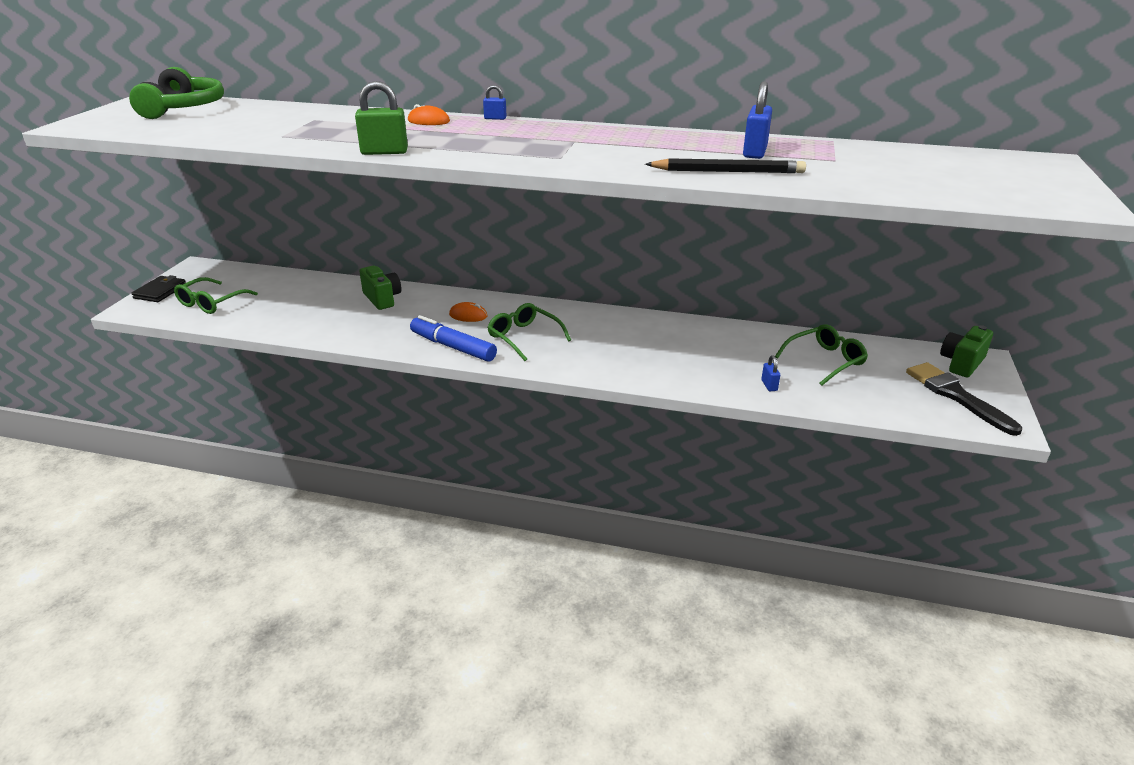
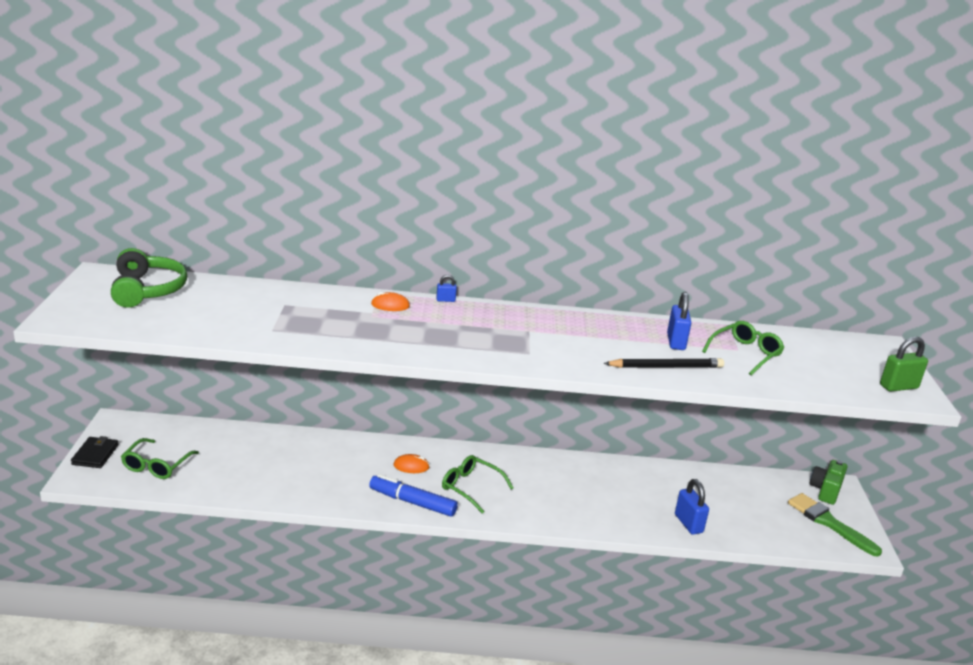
camera: 15 degrees left, 5 degrees down
(382, 299) = (323, 451): green camera -> none
(384, 152) = (379, 351): green padlock -> green padlock (898, 387)
(769, 385) = (688, 523): blue padlock -> blue padlock, size x1.86
(825, 361) = (724, 495): green glasses -> green glasses (745, 353)
(956, 396) = (829, 523): black brush -> green brush

